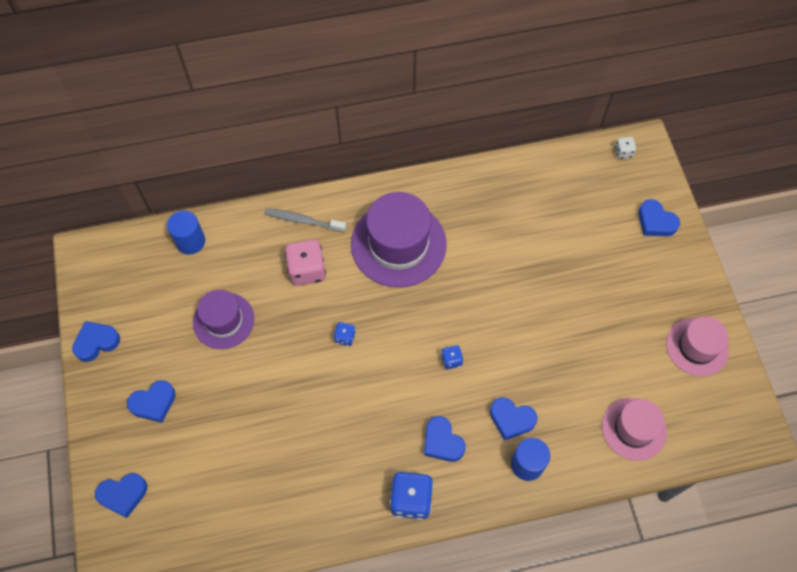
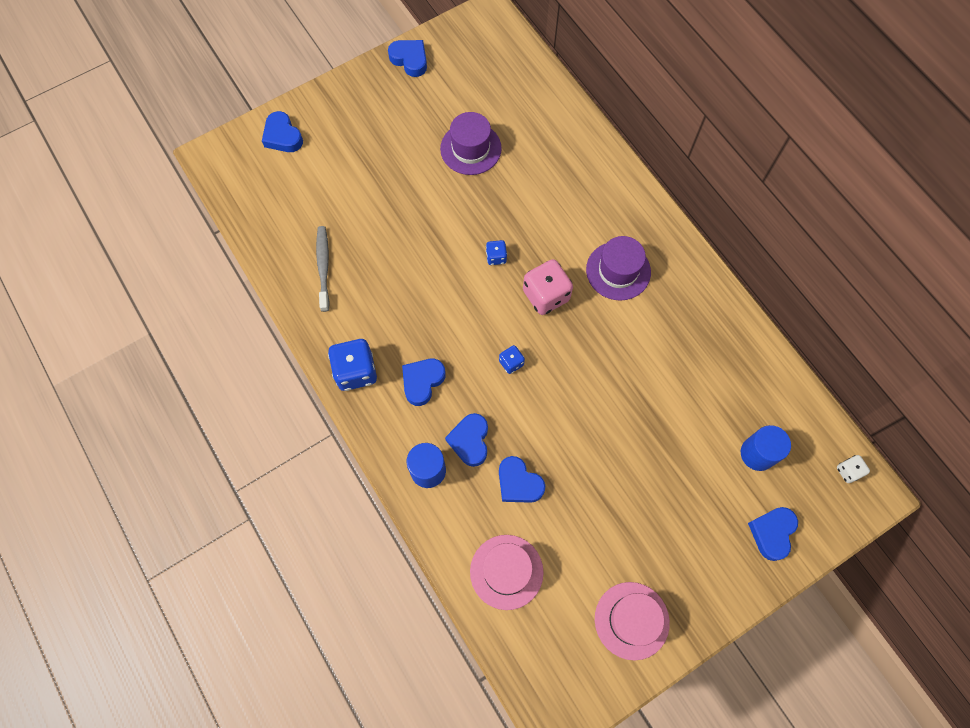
camera: 70 degrees right, 5 degrees up
(154, 403) = (371, 125): blue heart -> blue heart (518, 483)
(190, 241) = (538, 91): blue cylinder -> blue cylinder (757, 453)
(303, 221) = (604, 176): grey toothbrush -> grey toothbrush (323, 267)
(307, 270) = (552, 199): pink dice -> pink dice (546, 295)
(398, 244) = (618, 271): purple hat -> purple hat, size x0.62

